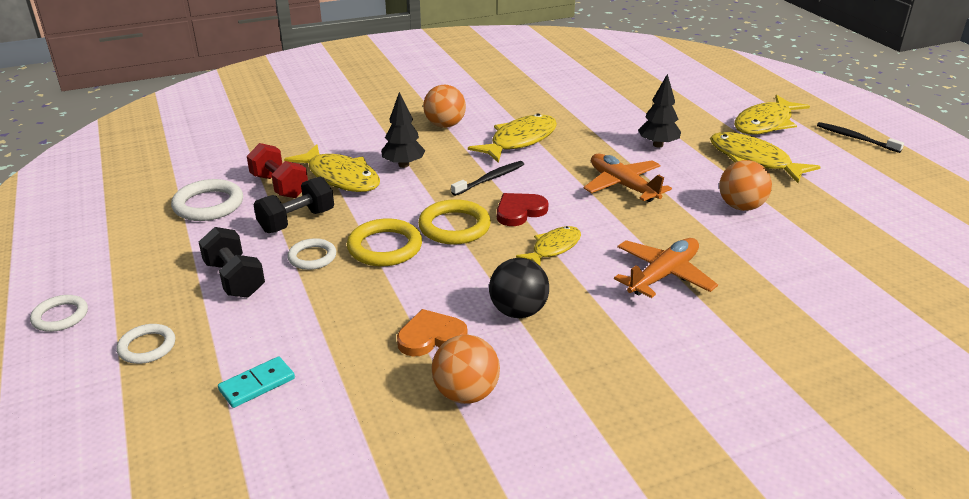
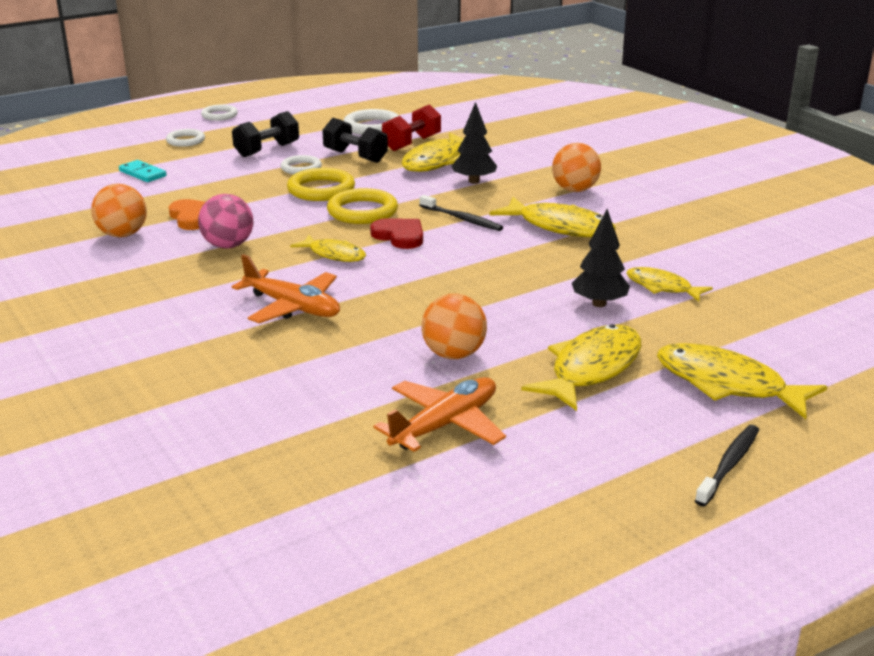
camera: 80 degrees right, 5 degrees down
(518, 311) = (228, 245): black ball -> pink ball
(622, 185) = (477, 284): orange plane -> orange plane (445, 425)
(633, 121) = (662, 287): none -> yellow fish

